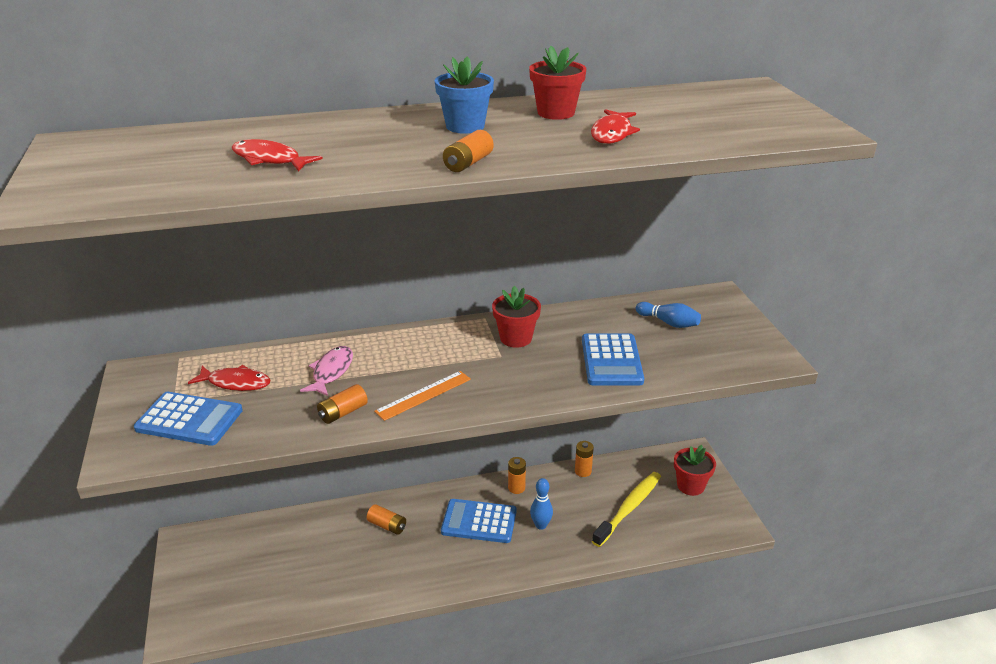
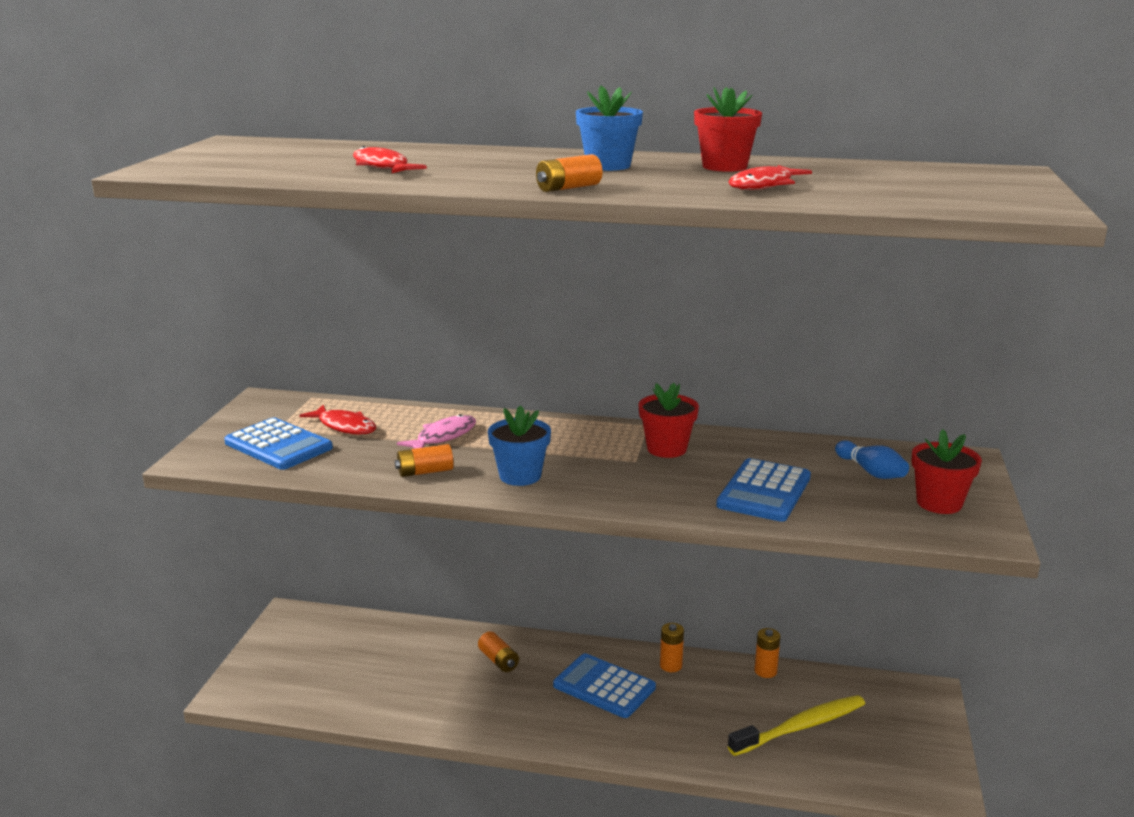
camera: 25 degrees right, 10 degrees down
(424, 395) = (520, 476): orange ruler -> blue flower pot
(541, 525) = (676, 712): blue bowling pin -> none
(690, 486) = (902, 726): red flower pot -> red flower pot (939, 503)

